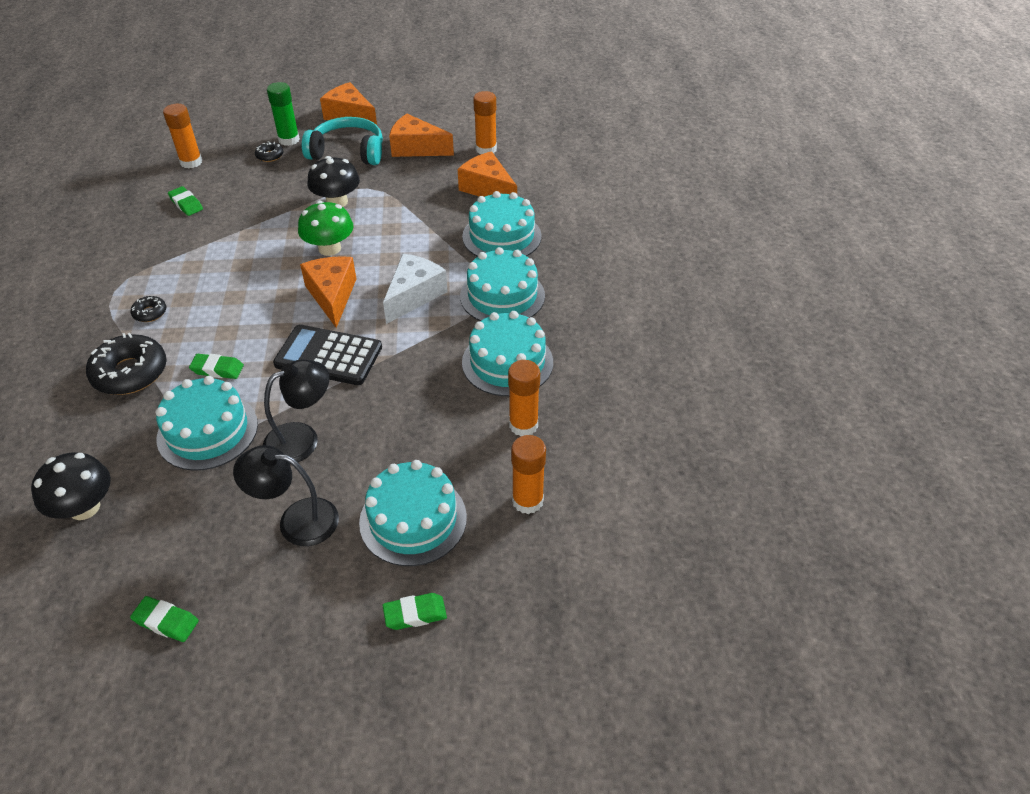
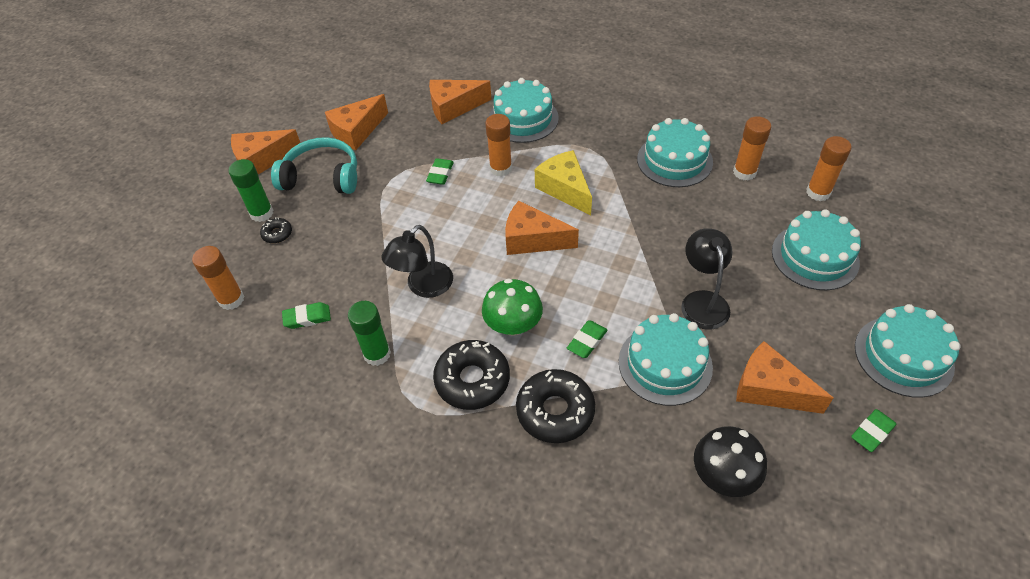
camera: 60 degrees left, 5 degrees up
(150, 313) = (472, 380): black donut -> black donut, size x2.08
(161, 252) = (377, 354): none -> green glue stick
(200, 520) = (769, 389): none -> orange cheese
(296, 520) = (792, 325): black lamp -> black lamp (423, 286)
(328, 356) = (610, 261): black calculator -> none
(329, 248) = (463, 225): green mushroom -> green mushroom (513, 325)
(337, 202) = (397, 203): black mushroom -> none
(348, 152) = (322, 177): turquoise headphones -> turquoise headphones turned 60 degrees clockwise
(414, 295) = (565, 189): white cheese -> yellow cheese
(415, 614) = (902, 279): green eraser -> green eraser (440, 174)
(486, 149) = (396, 92): orange glue stick -> orange glue stick (500, 168)
(502, 296) = (597, 140): turquoise cake -> turquoise cake (903, 356)

